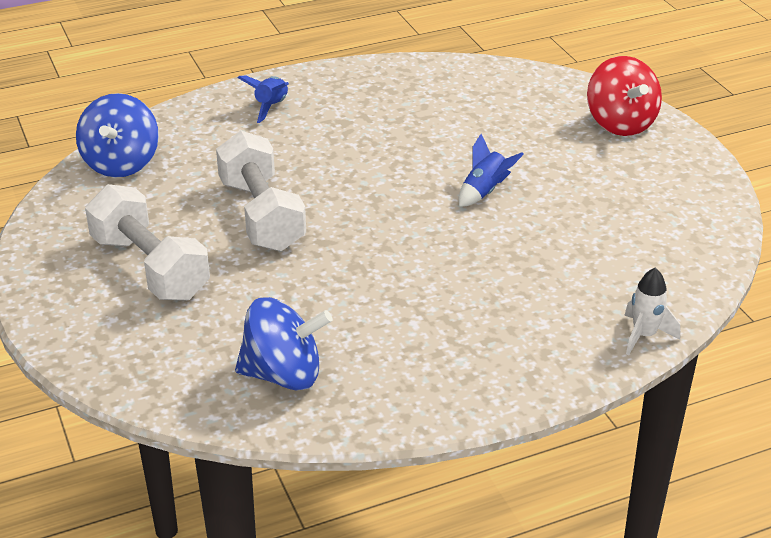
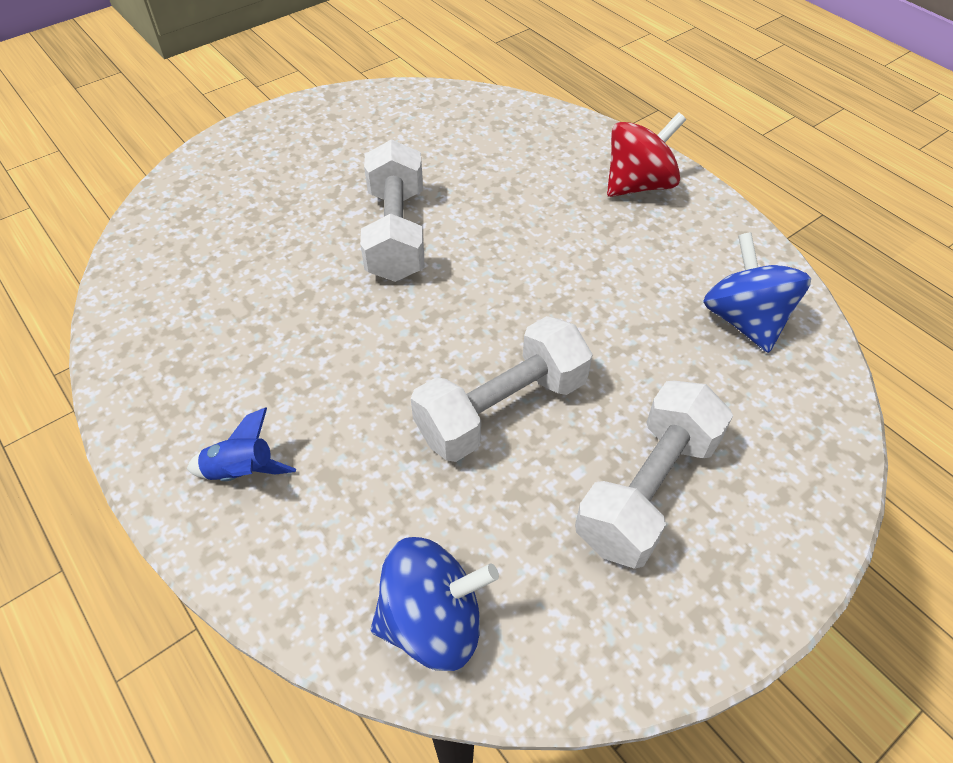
camera: 105 degrees left, 15 degrees up
(485, 191) = (396, 233): blue rocket -> white dumbbell
(620, 123) = (245, 157): red spinning top -> red spinning top (638, 185)
(644, 336) = (571, 122): white rocket -> none

